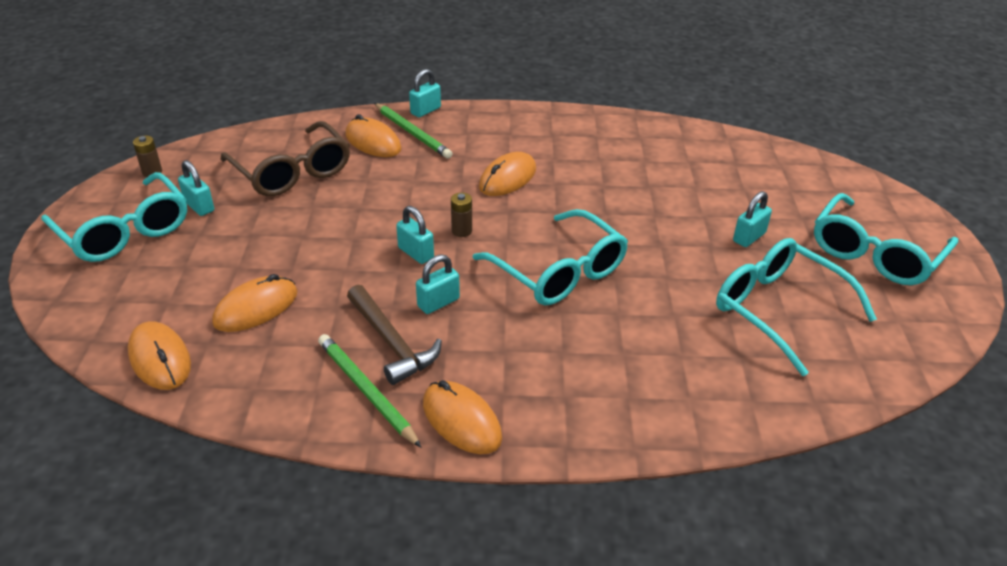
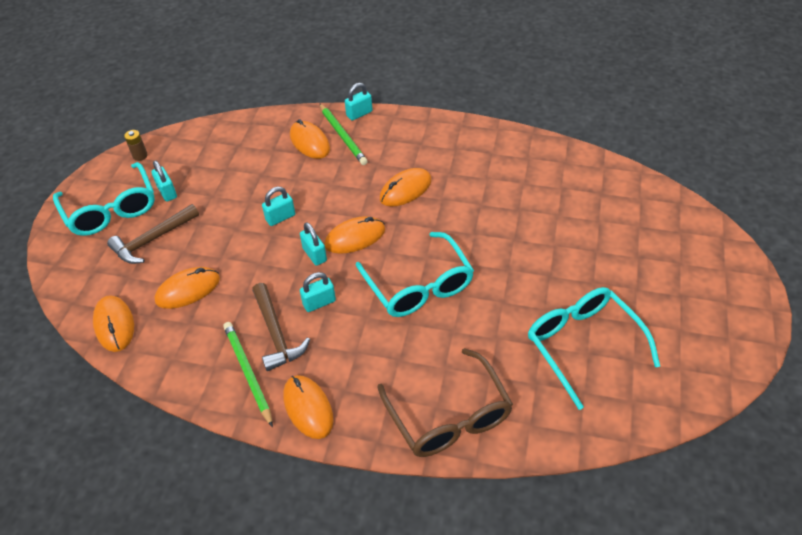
camera: 15 degrees right, 10 degrees up
(192, 258) = (152, 240): none -> brown hammer
(292, 172) = (241, 166): brown glasses -> brown glasses (449, 416)
(461, 231) = (355, 237): brown battery -> orange mouse
(749, 237) = (584, 271): turquoise padlock -> turquoise padlock (280, 217)
(875, 253) = (687, 300): turquoise glasses -> none

